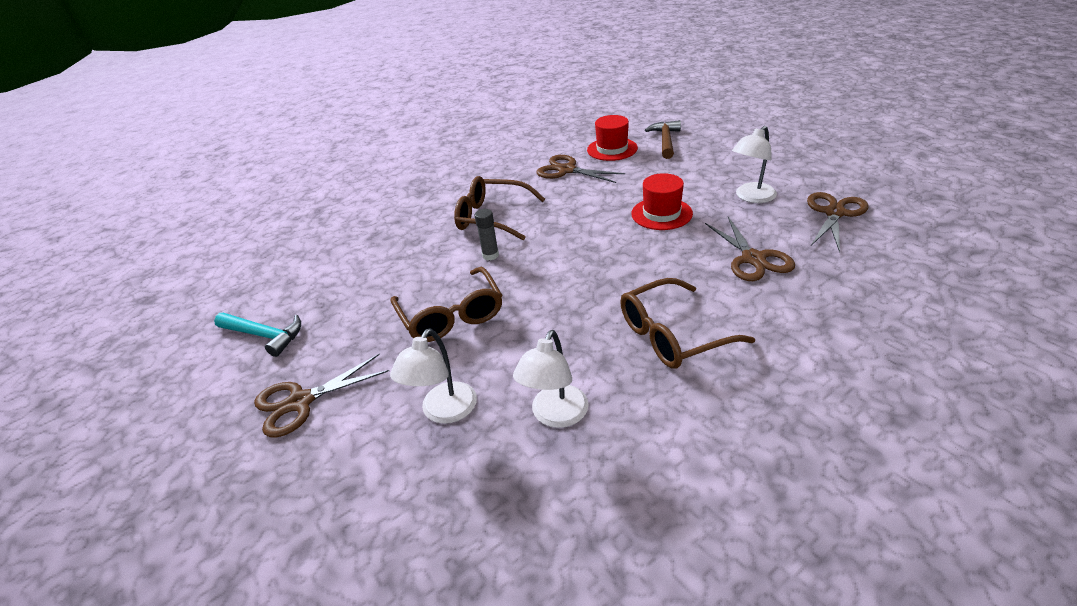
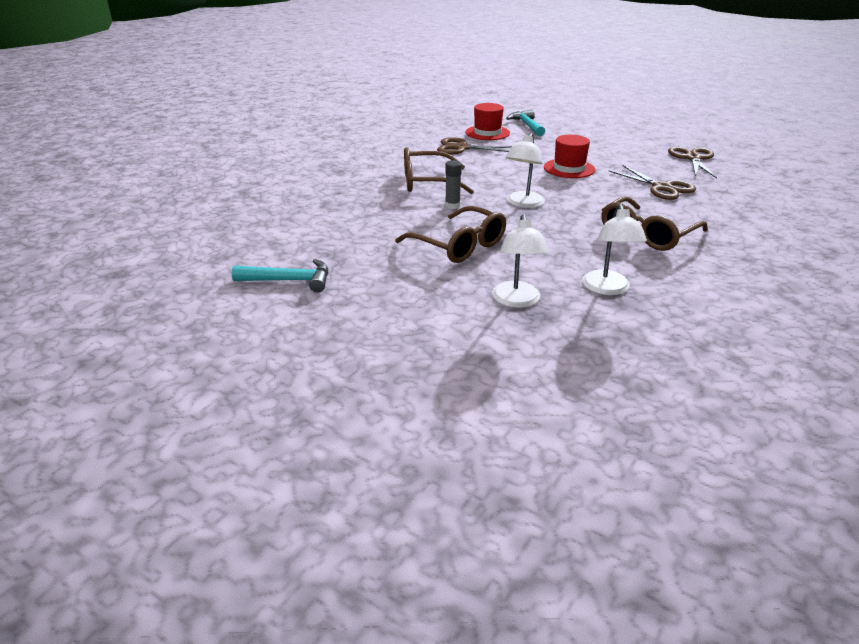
camera: 25 degrees left, 5 degrees down
(300, 402) = (379, 316): brown scissors -> none
(665, 141) = (527, 125): brown hammer -> turquoise hammer
(751, 197) = (626, 154): white lamp -> white lamp (523, 204)

